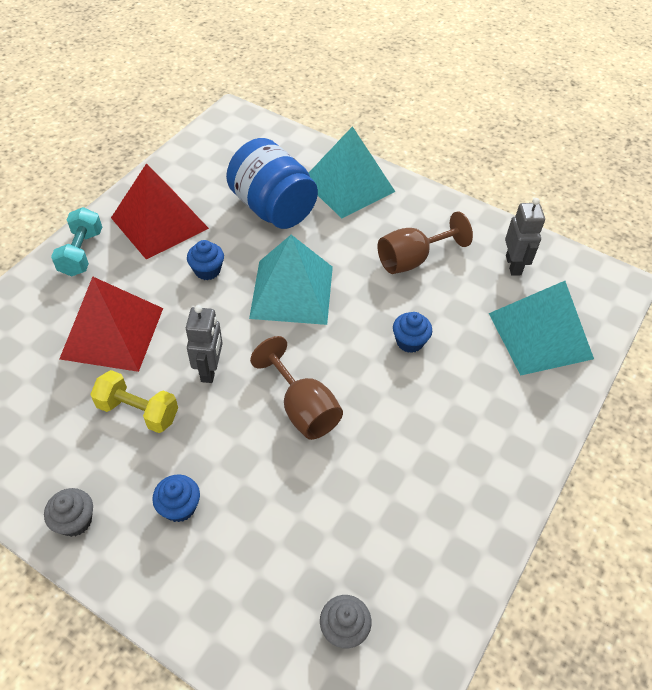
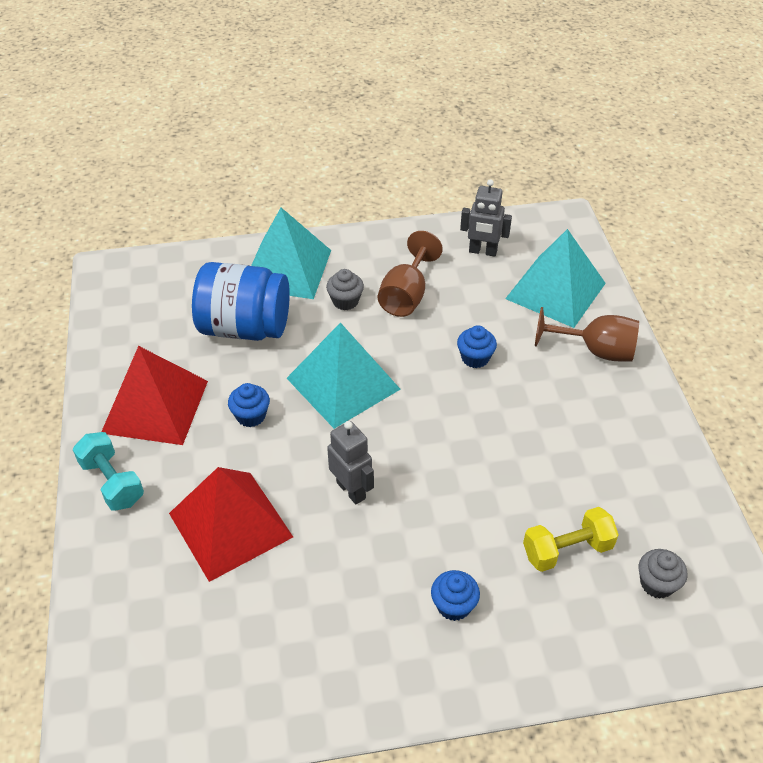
camera: 40 degrees left, 5 degrees down
(75, 521) = (387, 685): grey cupcake -> grey cupcake (345, 301)
(138, 411) = (333, 566): yellow dumbbell -> yellow dumbbell (567, 550)
(303, 408) = (456, 463): brown goblet -> brown goblet (595, 350)
(513, 265) = (482, 251): grey robot -> grey robot turned 150 degrees clockwise

